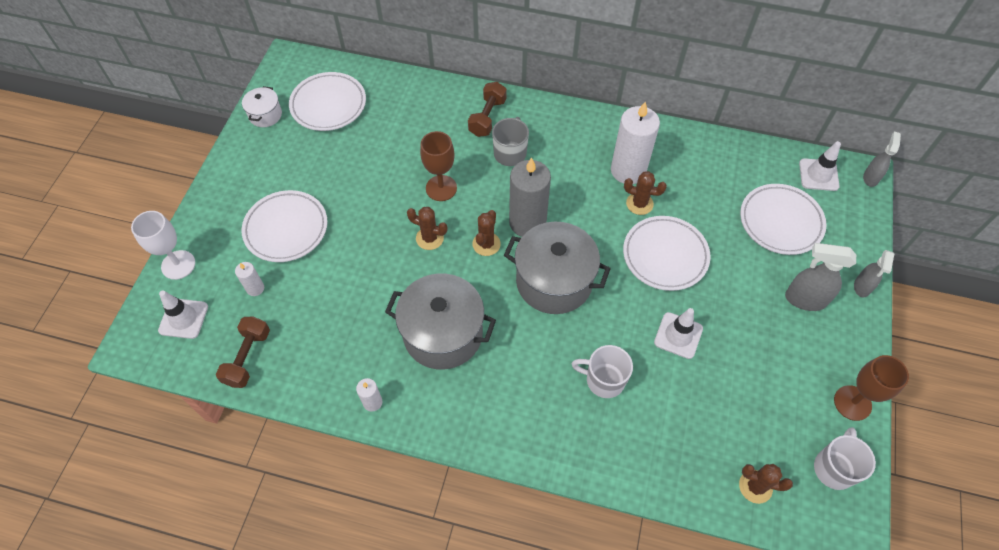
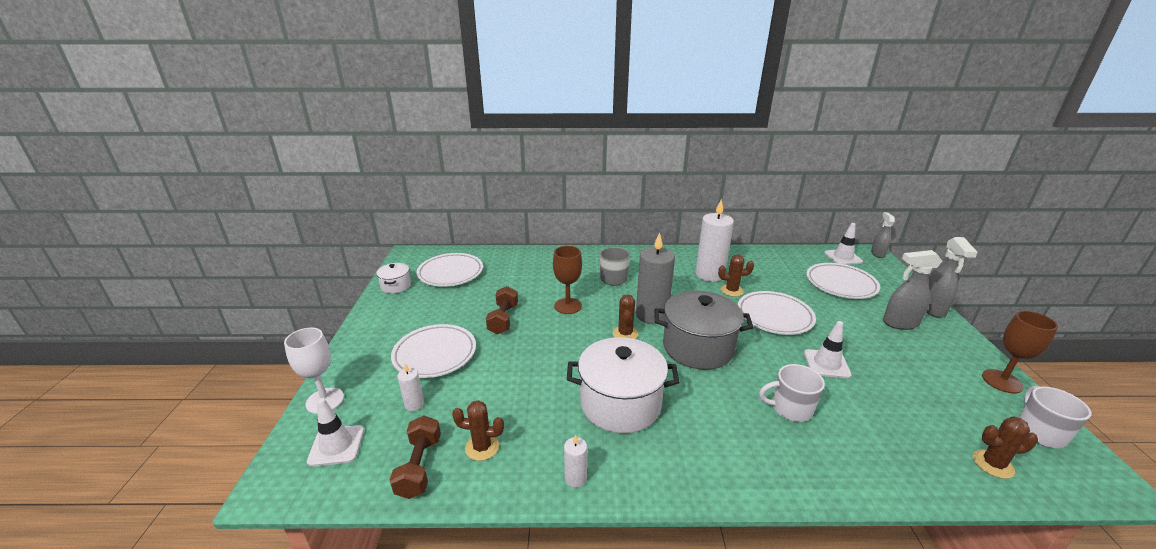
camera: 15 degrees left, 30 degrees down
(429, 238) = (573, 338): brown cactus -> brown cactus (482, 447)
(443, 334) = (620, 404): grey pot -> white pot
(487, 117) = (584, 262): brown dumbbell -> brown dumbbell (503, 319)
(862, 287) = (931, 309): grey spray bottle -> grey spray bottle, size x1.55

